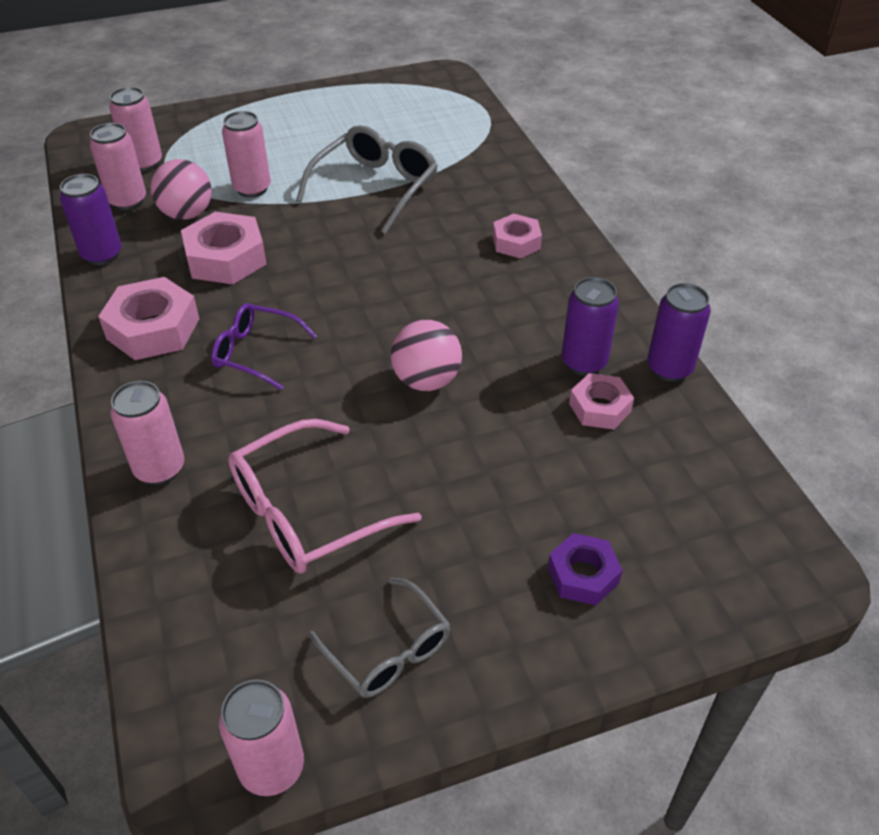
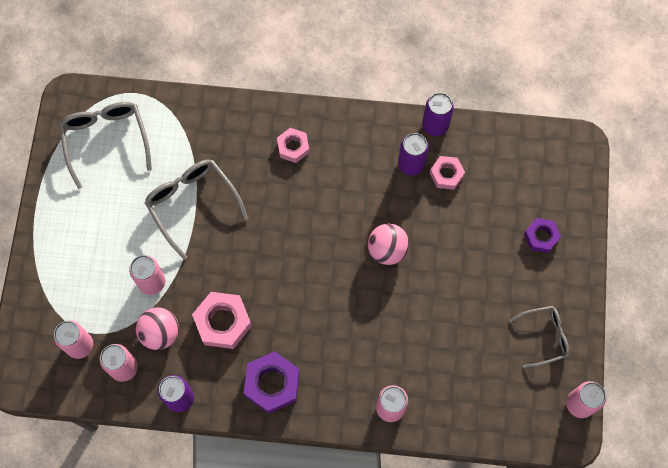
camera: 65 degrees left, 25 degrees up
(153, 329) = (272, 384): pink nut -> purple nut
(256, 352) = (321, 332): purple glasses -> none
(307, 512) = (451, 344): pink glasses -> none
(412, 109) = (106, 140): none -> grey glasses

